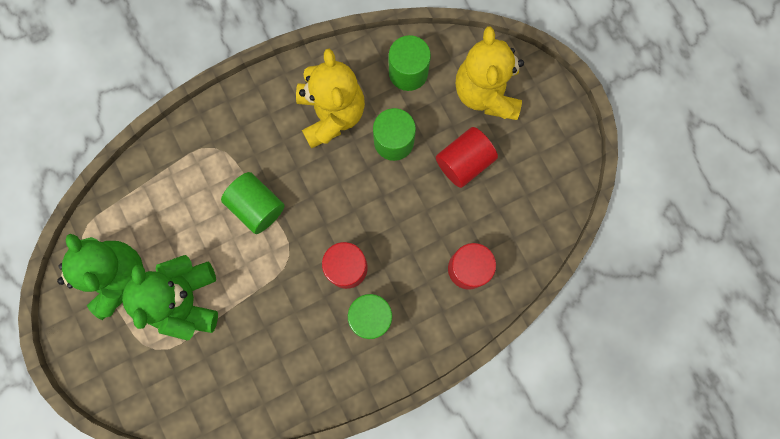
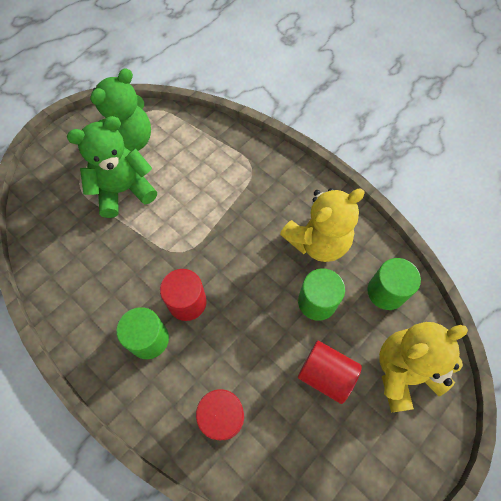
camera: 70 degrees right, 15 degrees down
(257, 206) = (216, 213): green cylinder -> none

